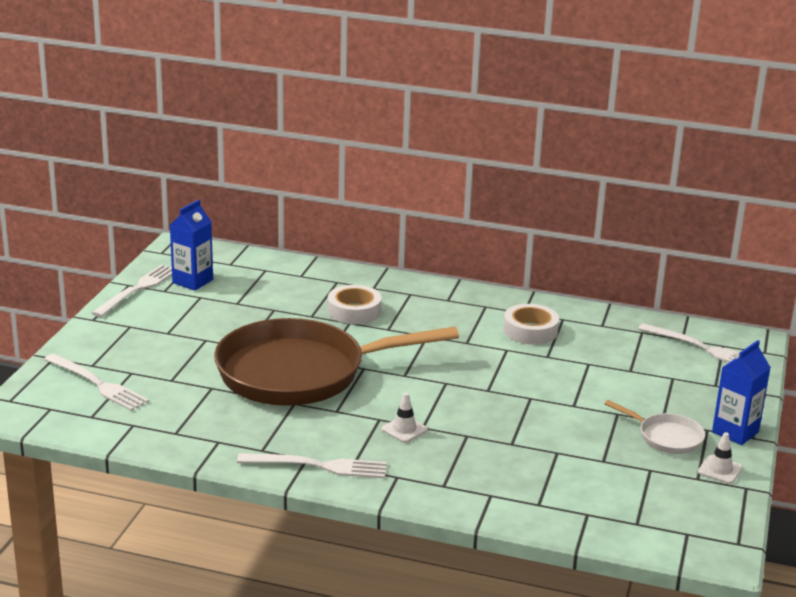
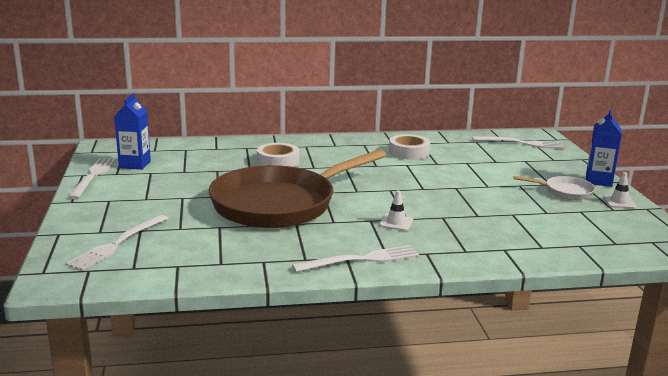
camera: 25 degrees left, 5 degrees down
(97, 384) = (117, 244): white fork -> white fork turned 105 degrees clockwise

